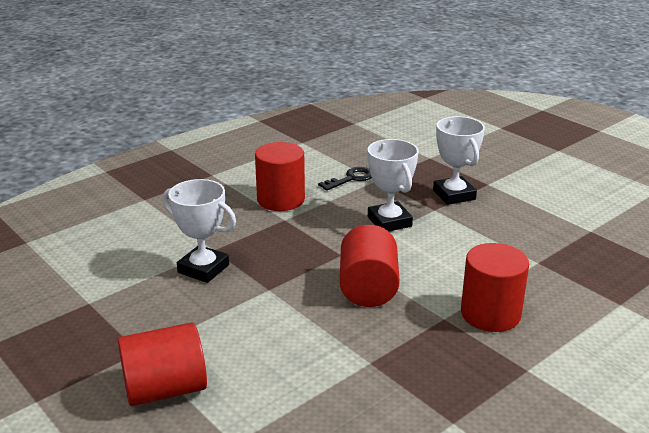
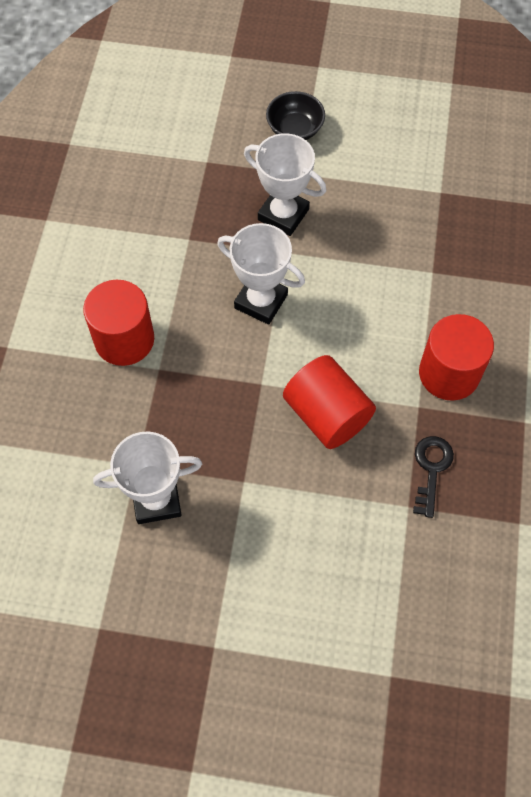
camera: 40 degrees left, 35 degrees up
(165, 389) = (282, 669): red cylinder -> none
(351, 179) = (161, 254): black key -> black key (431, 469)
(508, 167) = (295, 129): none -> black bowl

